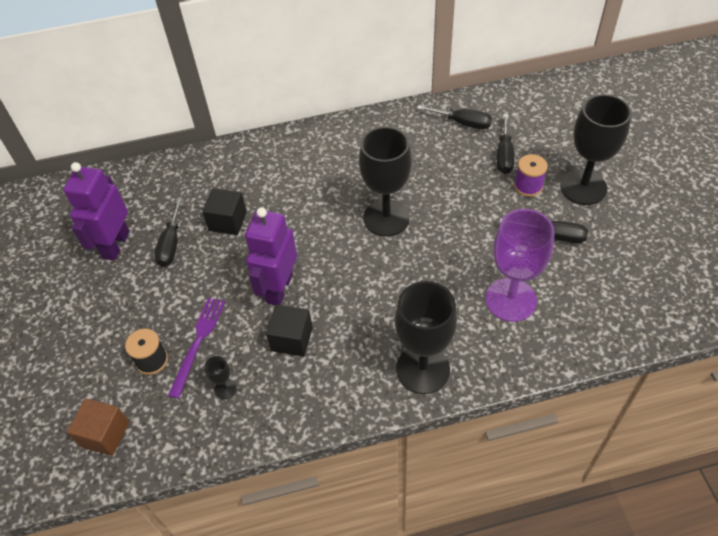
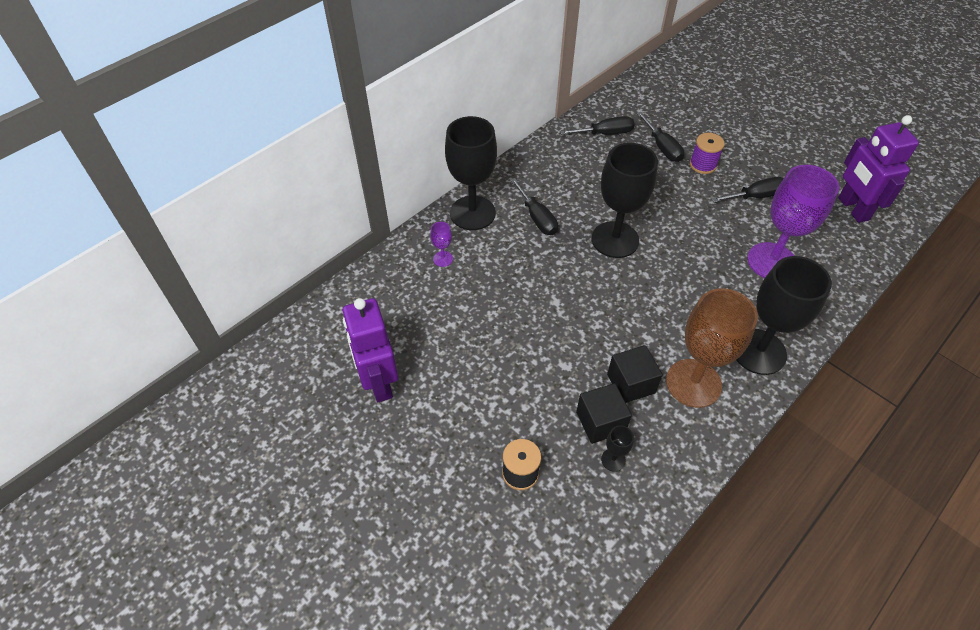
camera: 35 degrees left, 0 degrees up
(105, 434) = (539, 569): brown cube -> none
(171, 244) = (437, 354): black screwdriver -> black screwdriver (537, 218)
(198, 342) = (549, 432): purple fork -> none
(228, 221) = (474, 307): black cube -> black cube (600, 422)
(237, 173) = (443, 259): none -> purple goblet
(279, 288) = (578, 345): purple robot -> purple robot (852, 209)
(342, 365) = (693, 383): none -> brown goblet
(583, 187) = (743, 149): black goblet -> black goblet (472, 213)

